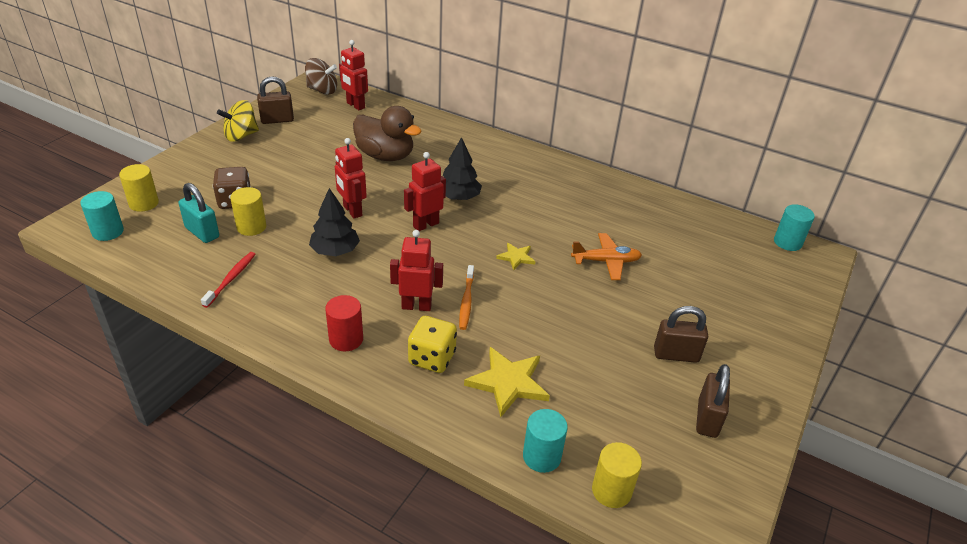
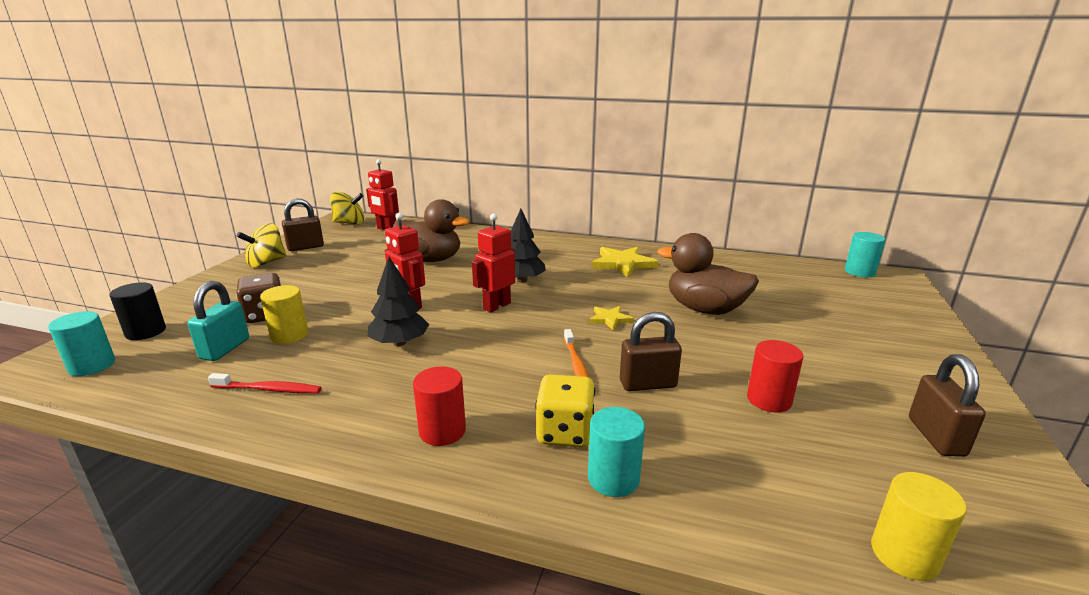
camera: 10 degrees left, 15 degrees down
(144, 203) = (145, 332): yellow cylinder -> black cylinder
(202, 232) = (225, 349): turquoise padlock -> turquoise padlock turned 75 degrees clockwise
(231, 279) = (269, 389): red toothbrush -> red toothbrush turned 90 degrees clockwise
(322, 90) = (349, 223): brown spinning top -> yellow spinning top
(416, 306) = (519, 380): red robot -> none
(508, 383) = (676, 443): yellow star -> yellow star (623, 264)
(541, 456) = (779, 527): turquoise cylinder -> turquoise cylinder (613, 478)
(601, 362) = (769, 400): none -> red cylinder
(606, 261) = (704, 309): orange plane -> brown duck
(676, 355) = (843, 378): brown padlock -> brown padlock (648, 384)

